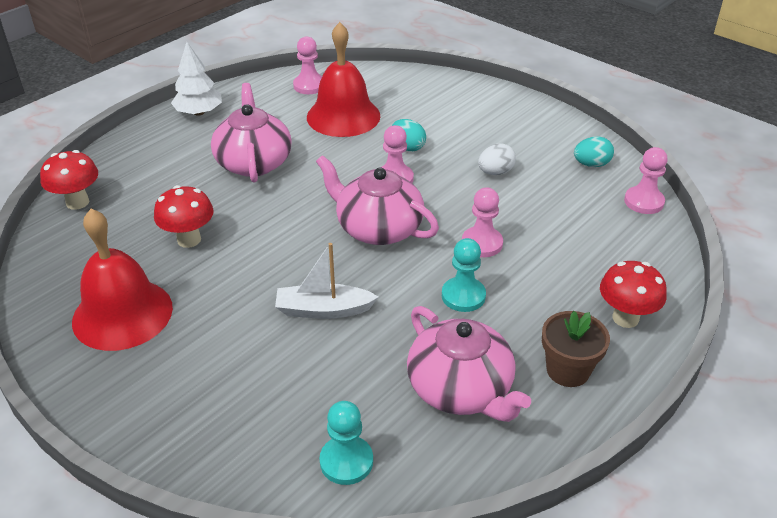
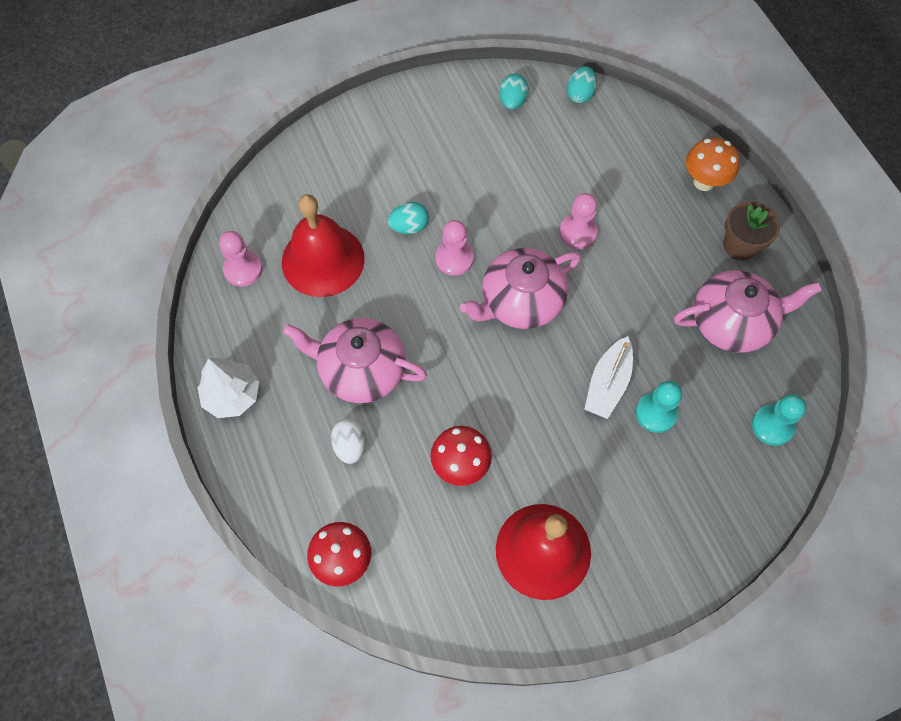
camera: 65 degrees left, 25 degrees up
(463, 296) = (635, 275): turquoise pawn -> turquoise pawn (656, 413)
(495, 172) = (486, 176): white egg -> white egg (350, 446)
(625, 318) = (703, 182): red mushroom -> orange mushroom
(644, 202) = (580, 94): pink pawn -> turquoise egg

